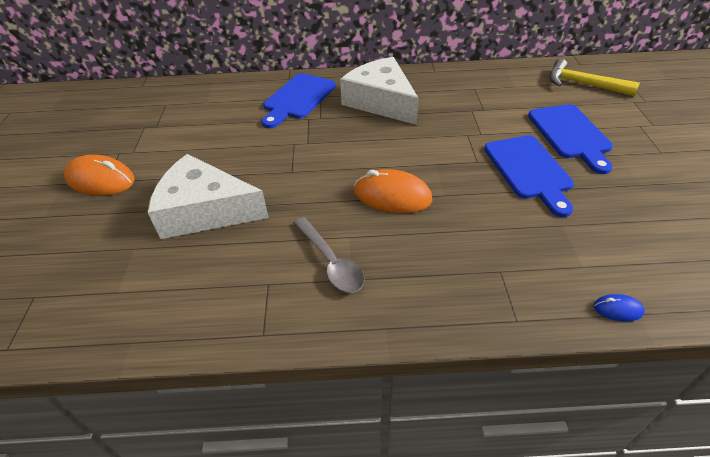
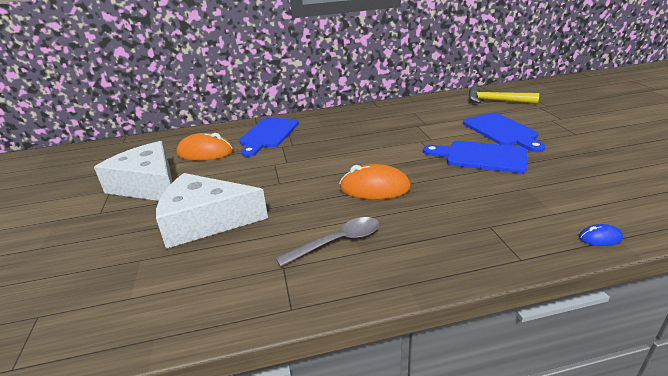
camera: 10 degrees left, 15 degrees down
(101, 180) = (95, 212): orange mouse -> orange mouse (205, 152)
(331, 262) = (337, 242): grey spoon -> grey spoon turned 75 degrees counterclockwise
(381, 102) = (340, 128): white cheese -> white cheese (148, 185)
(529, 170) = (481, 157): blue cutting board -> blue cutting board turned 135 degrees clockwise

